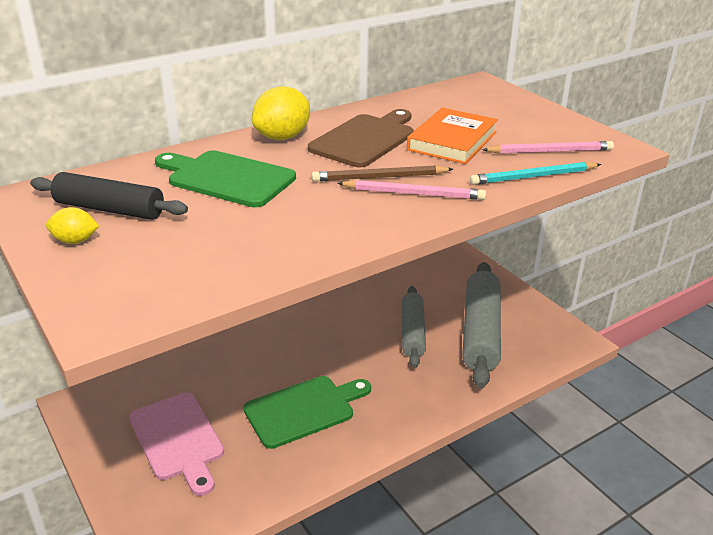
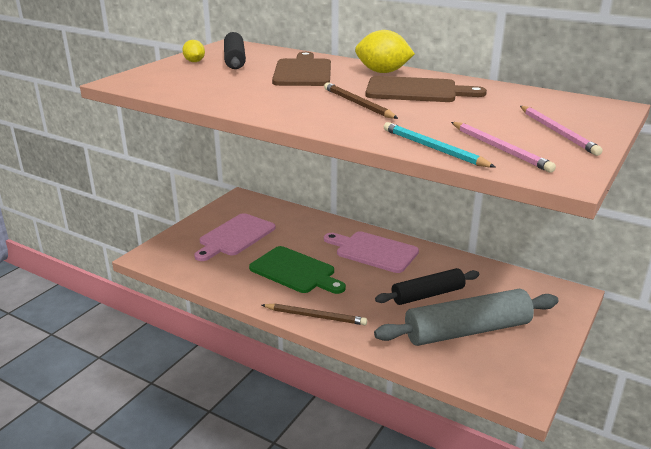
camera: 65 degrees right, 5 degrees down
(227, 178) = (303, 72): green cutting board -> brown cutting board
(309, 337) = (373, 251): none -> pink cutting board
(402, 422) = (315, 316): none -> brown pencil
(412, 333) = (428, 295): grey rolling pin -> black rolling pin
(414, 193) = (345, 116): pink pencil -> pink pencil (557, 132)
(452, 141) = (460, 114): orange book -> none

